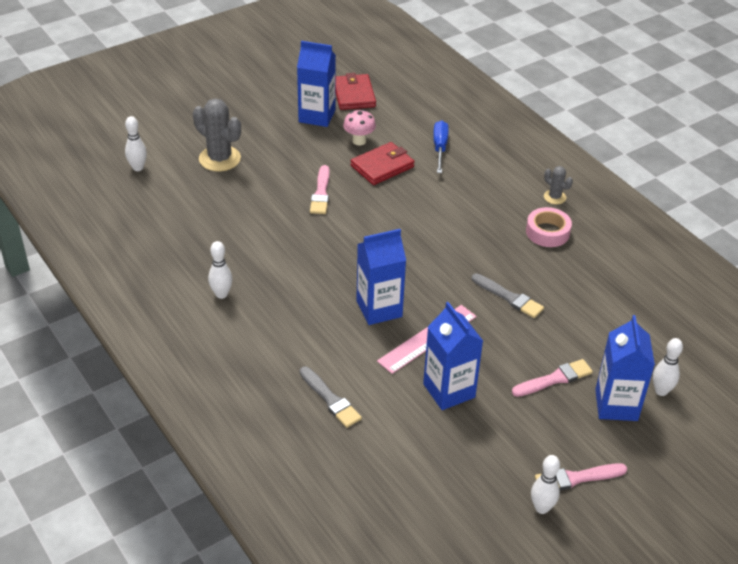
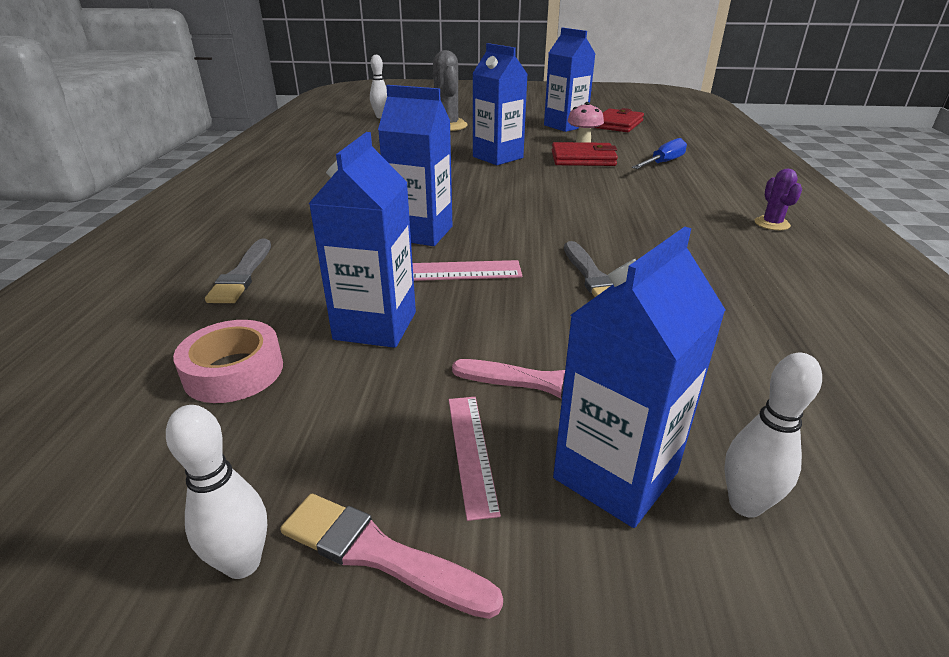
camera: 40 degrees right, 10 degrees down
(221, 294) = (305, 180): white bowling pin -> none
(321, 193) = (498, 157): pink brush -> blue carton
(547, 232) = (726, 245): pink tape -> pink tape (234, 371)
(554, 197) = (772, 224): grey cactus -> purple cactus
(562, 426) = (471, 452): none -> pink ruler

